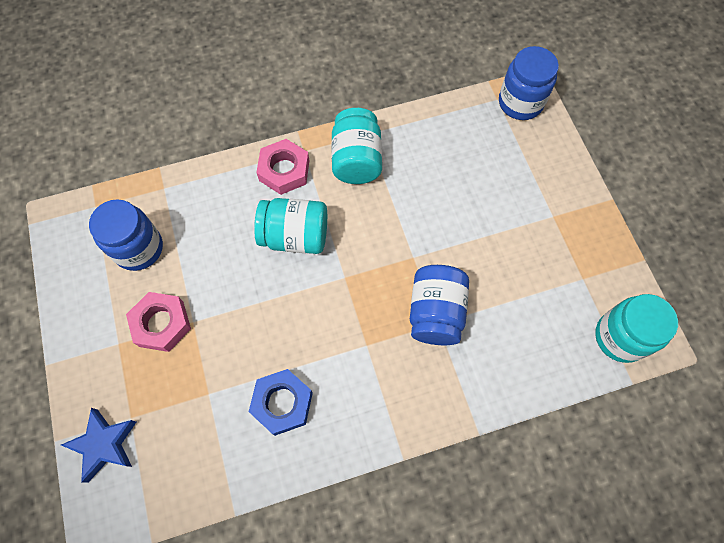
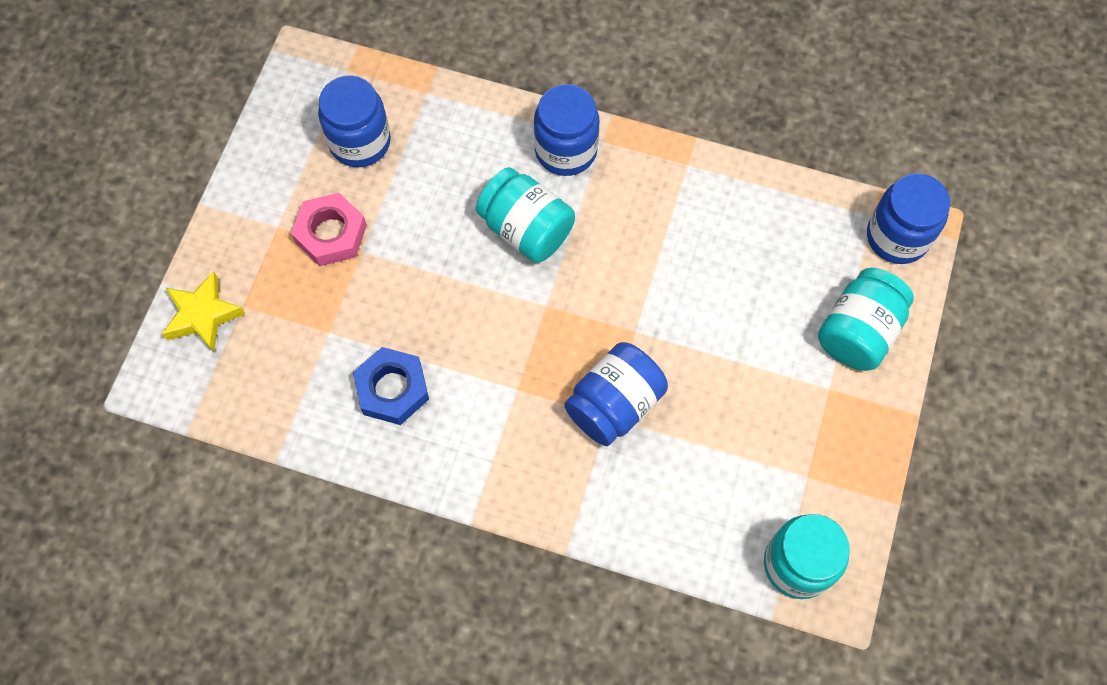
camera: 35 degrees right, 0 degrees up
(104, 445) = (203, 315): blue star -> yellow star
(284, 170) = (566, 150): pink nut -> blue jar
(356, 160) = (653, 187): turquoise jar -> turquoise jar (858, 332)

